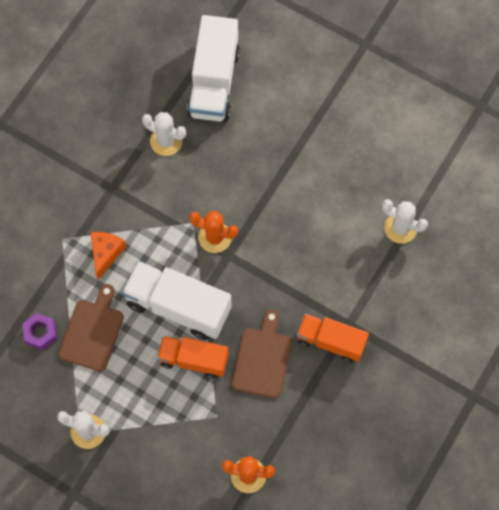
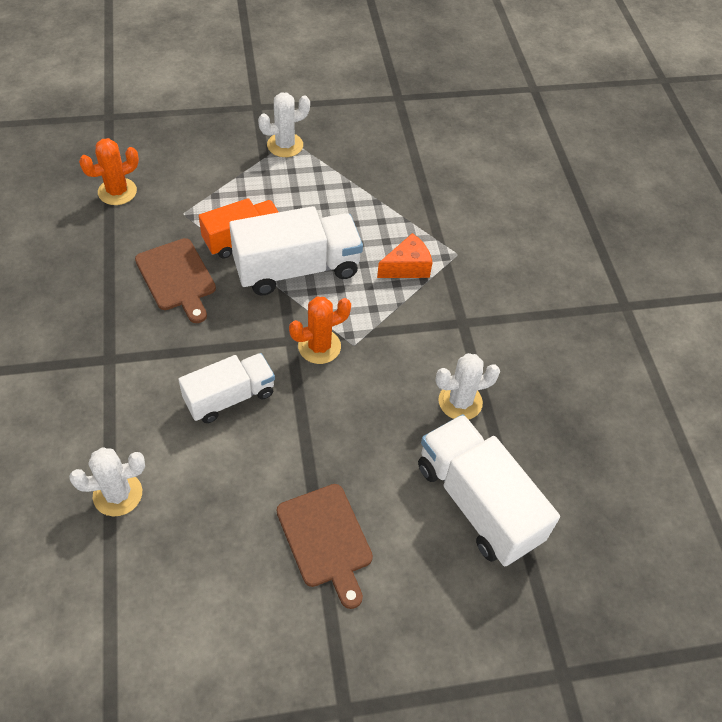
camera: 135 degrees right, 15 degrees down
(40, 333) = (395, 181): purple nut -> none
(92, 332) = (353, 206): brown cutting board -> brown cutting board (326, 539)
(106, 254) = (407, 267): orange cheese -> orange cheese turned 90 degrees counterclockwise
(295, 242) = (230, 397): none -> white truck
(331, 341) = (117, 332): orange truck -> none

